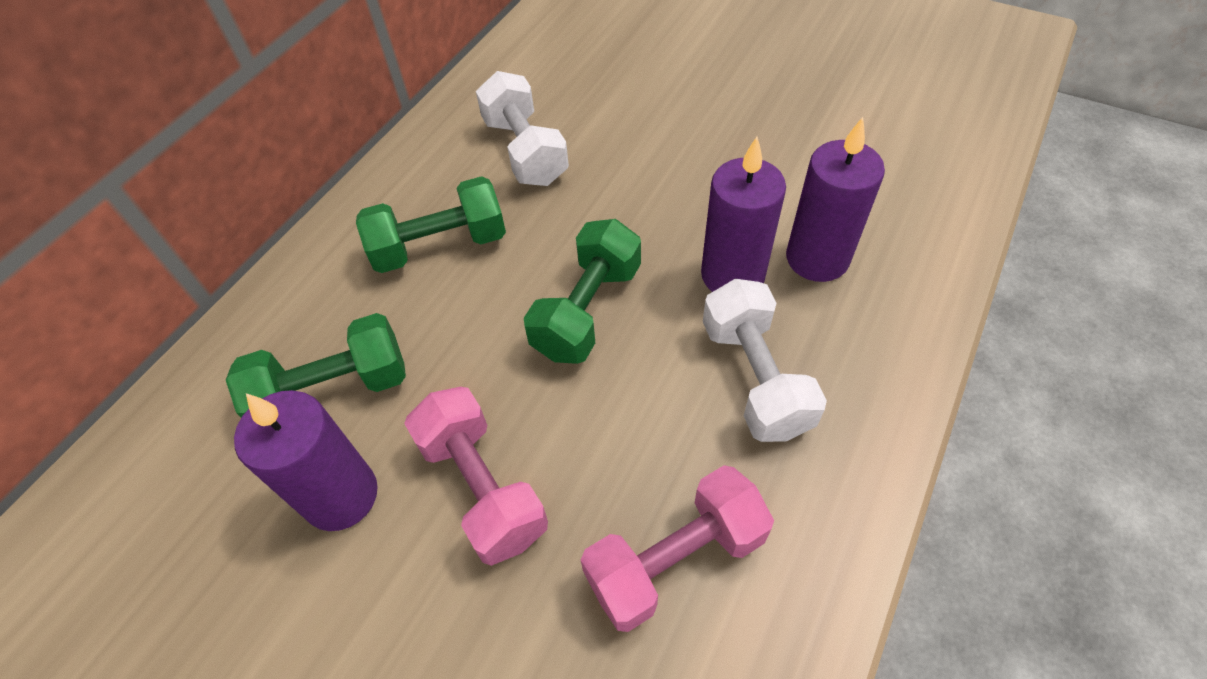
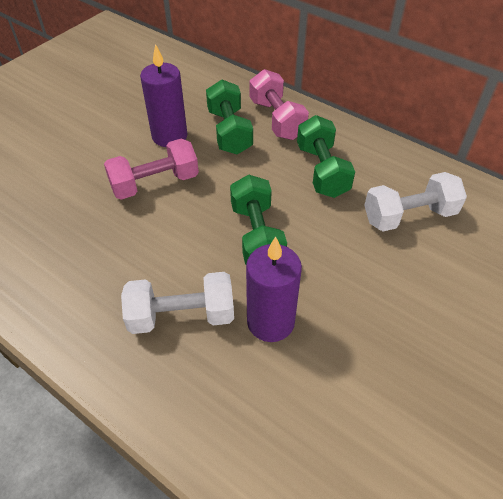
camera: 95 degrees right, 5 degrees down
(587, 310) = (257, 235): green dumbbell -> green dumbbell turned 45 degrees clockwise
(675, 559) = (85, 254): pink dumbbell -> pink dumbbell (277, 119)
(817, 258) = (277, 385): purple candle -> none

